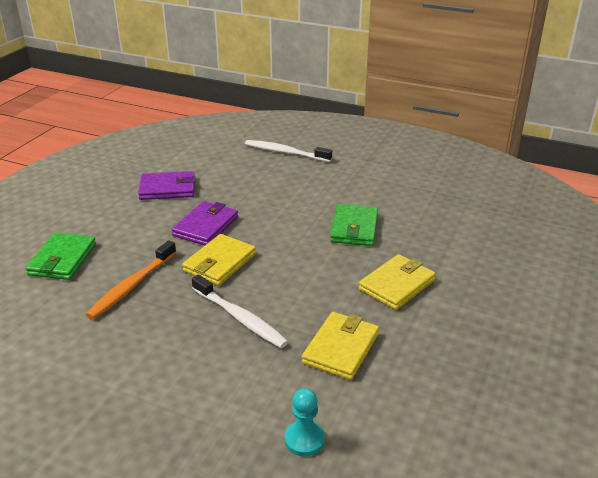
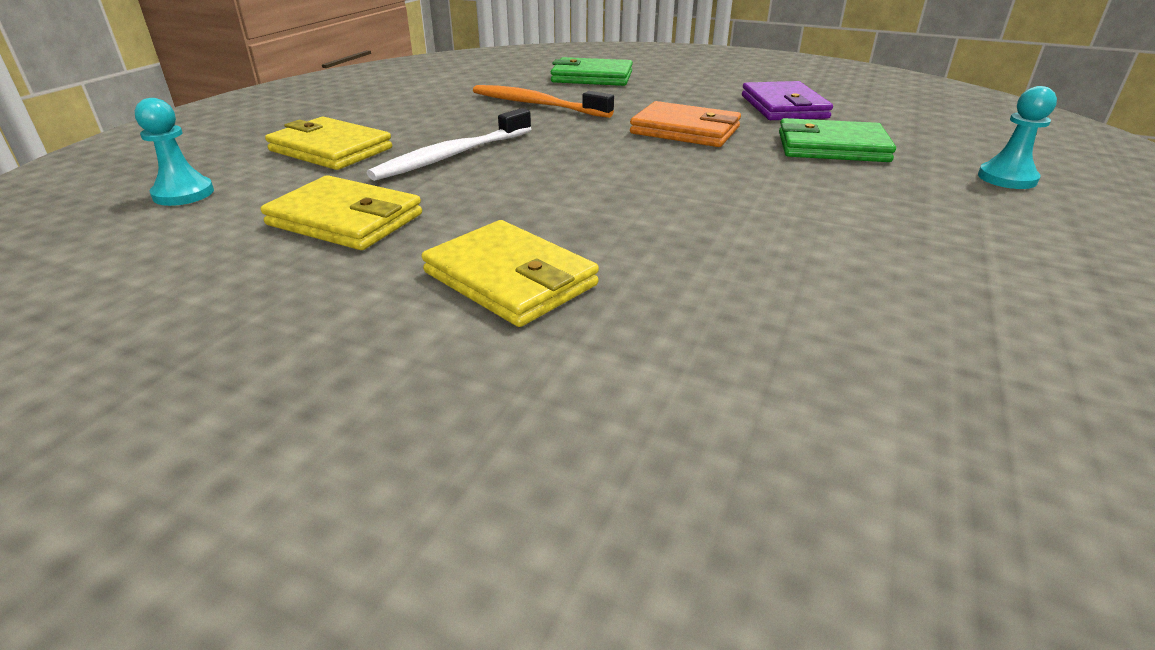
camera: 90 degrees right, 0 degrees up
(205, 226) = (685, 130): purple wallet -> orange wallet
(220, 263) = (587, 141): yellow wallet -> yellow wallet (330, 149)
(285, 152) = (1007, 178): white toothbrush -> turquoise pawn
(354, 228) = (723, 242): green wallet -> green wallet (831, 147)

